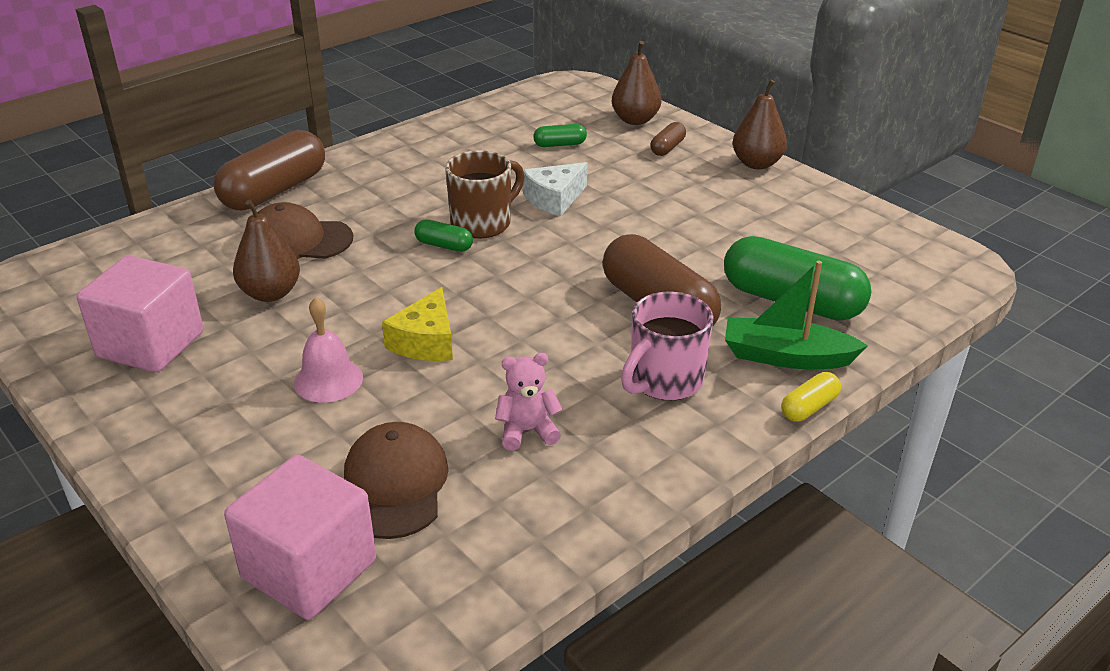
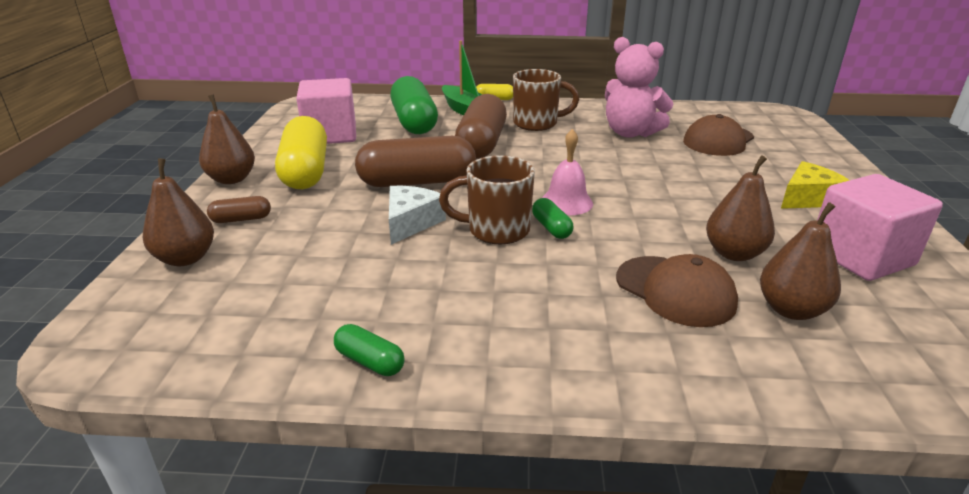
camera: 135 degrees left, 5 degrees down
(204, 264) = (791, 310): none -> brown pear
(274, 191) = (658, 373): brown capsule -> brown capsule (417, 182)
(309, 569) = (781, 134): pink cube -> pink cube (330, 135)
(328, 380) = (723, 186): pink bell -> pink bell (566, 202)
(426, 342) = (640, 180): yellow cheese -> yellow cheese (808, 198)
(527, 431) = (630, 133): pink teddy bear -> pink teddy bear, size x1.79
(554, 199) = (411, 222): white cheese -> white cheese turned 75 degrees counterclockwise
(560, 145) = (299, 269): green capsule -> green capsule (370, 361)
(664, 381) = (537, 123): pink mug -> brown mug
(727, 195) = (305, 171): none -> yellow capsule

